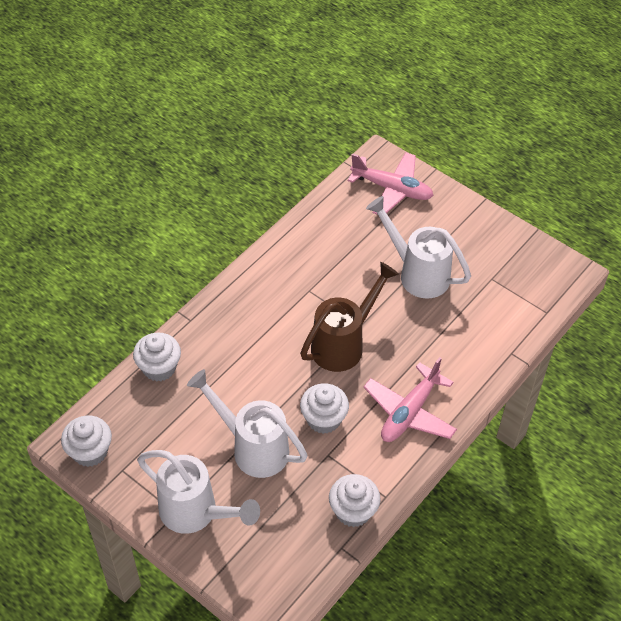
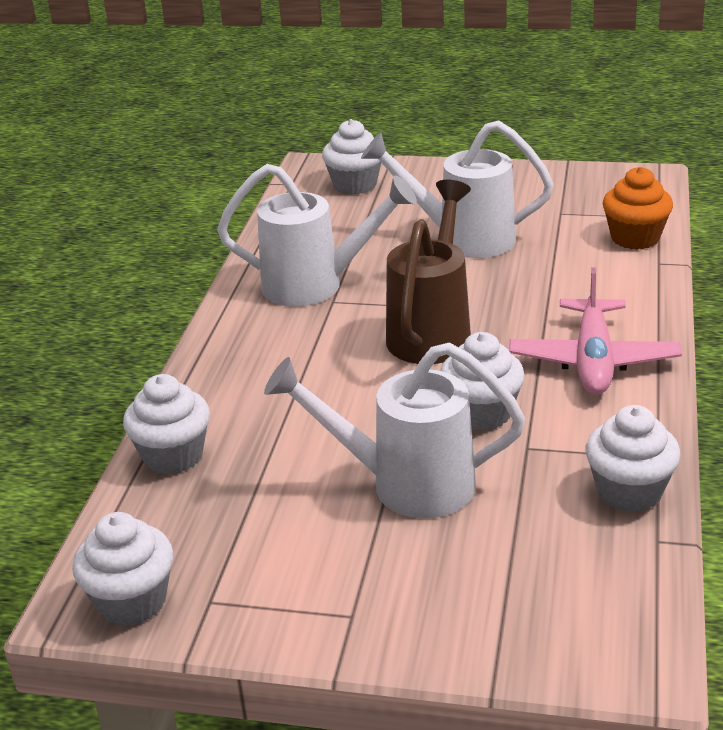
camera: 25 degrees left, 20 degrees down
(196, 513) = (388, 600): white watering can -> white watering can (316, 286)
(392, 189) = (355, 185): pink plane -> white cupcake
(516, 324) = (635, 238): none -> orange cupcake

